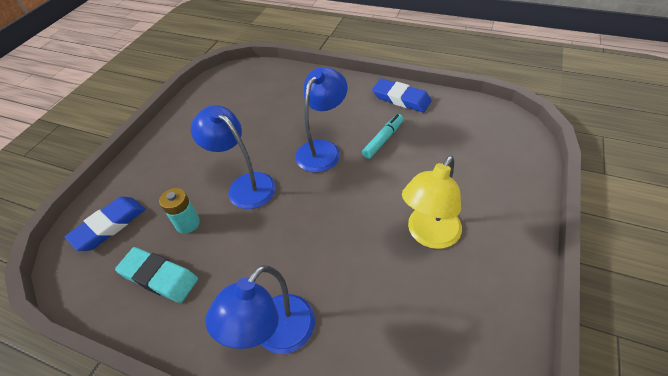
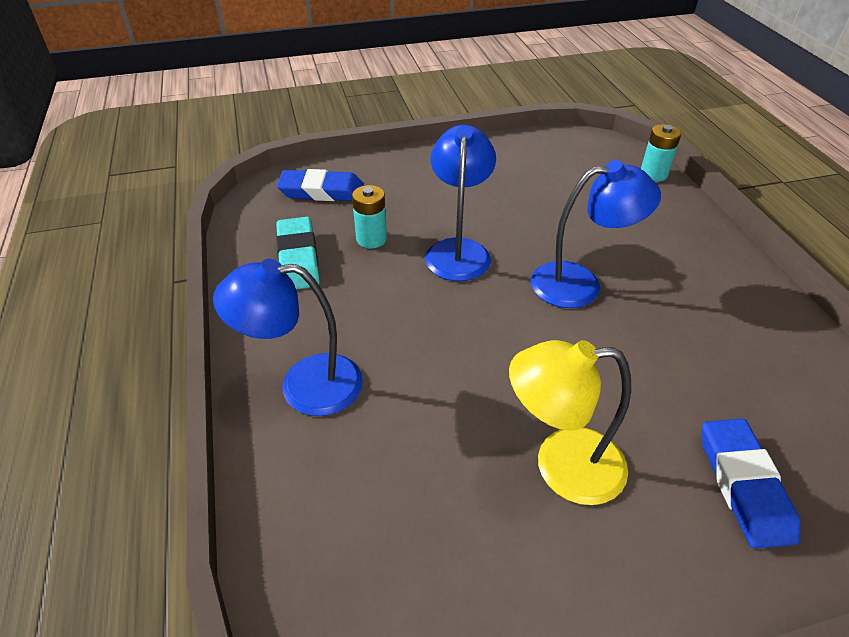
camera: 50 degrees right, 5 degrees down
(278, 70) = (653, 174): none -> turquoise battery
(383, 140) = (665, 333): turquoise marker -> none
(401, 99) = (765, 313): blue eraser -> blue eraser (743, 485)

